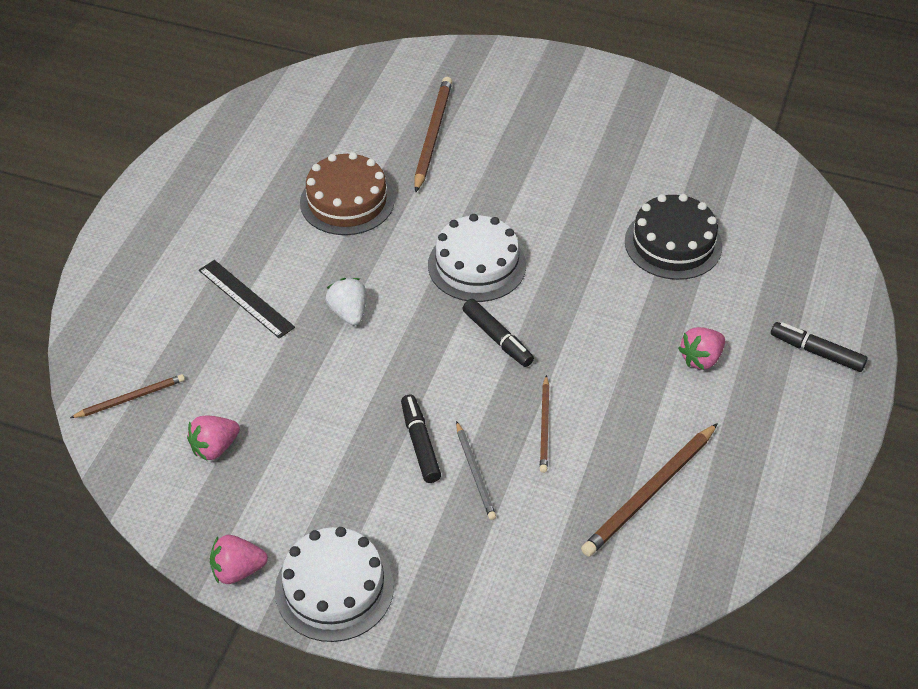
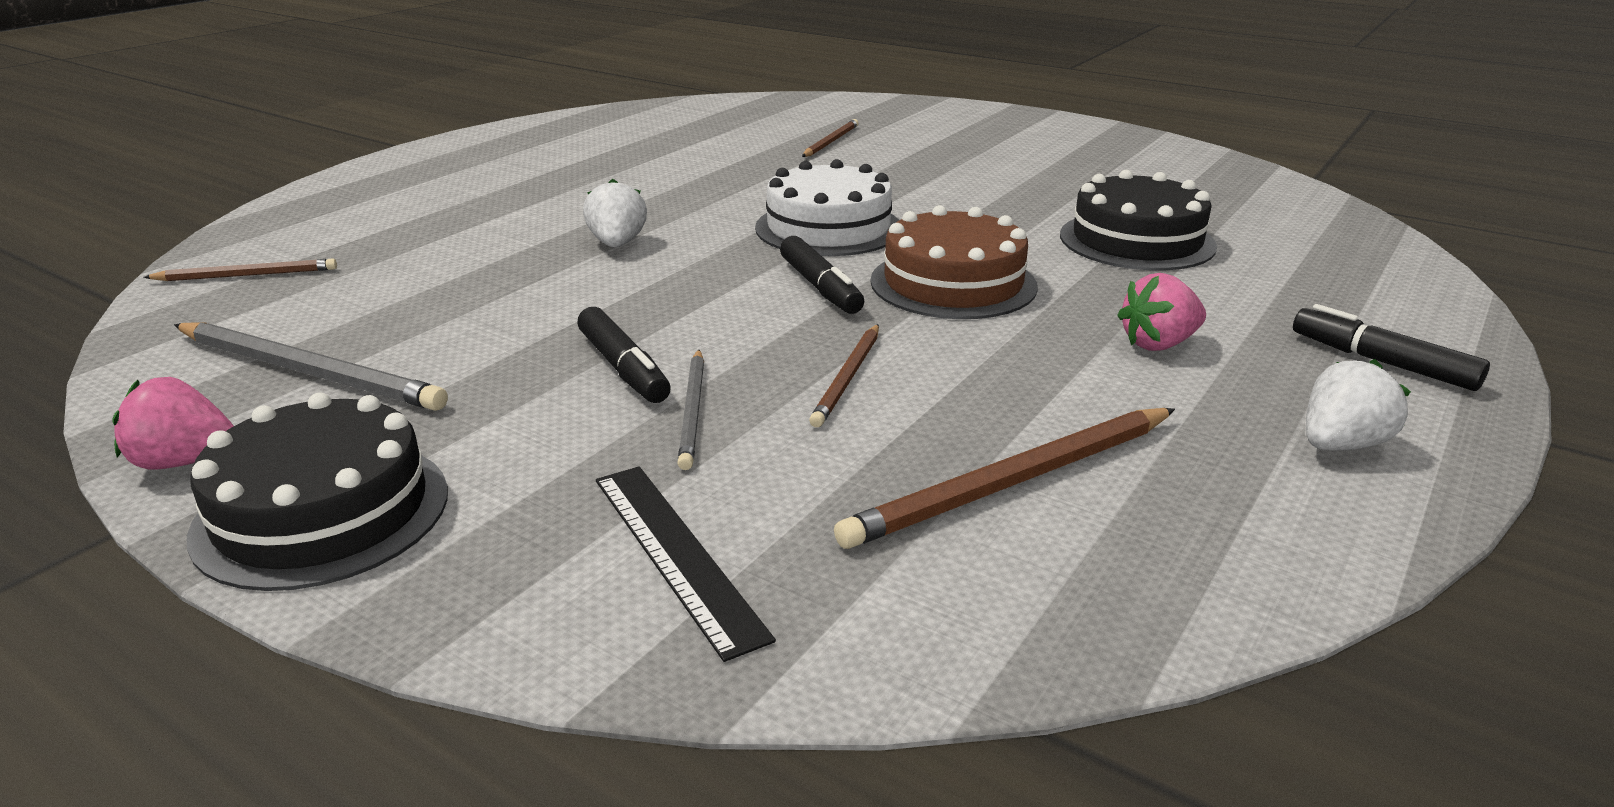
camera: 15 degrees right, 20 degrees down
(215, 447) = (306, 330): pink strawberry -> none
(246, 298) = (490, 220): black ruler -> black ruler (677, 553)
(246, 485) = (309, 372): none -> grey pencil
(334, 588) = (322, 512): white cake -> black cake
(347, 201) = (687, 170): brown cake -> brown cake (953, 283)
(420, 444) = (623, 368): black marker -> black marker turned 150 degrees clockwise
(433, 135) = (831, 142): brown pencil -> brown pencil, size x0.59
(797, 430) = (1341, 445): none -> white strawberry

